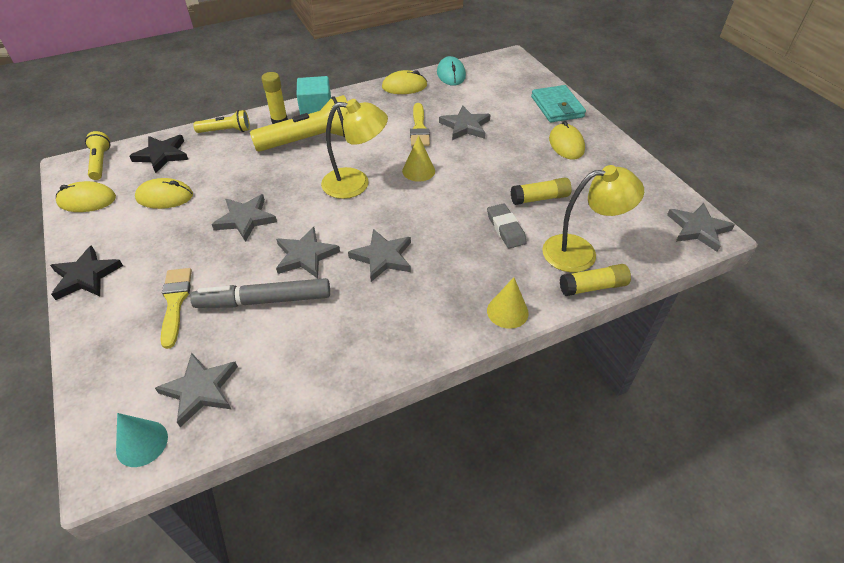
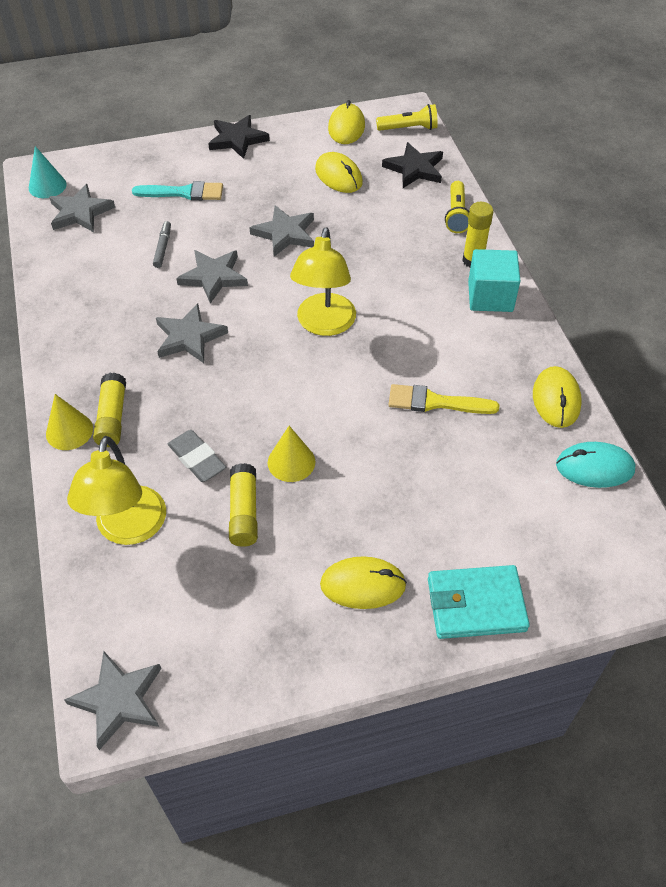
camera: 100 degrees right, 5 degrees up
(165, 197) = (338, 176): yellow mouse -> yellow mouse turned 45 degrees counterclockwise
(175, 302) = (183, 193): yellow brush -> turquoise brush
(264, 300) = (163, 247): grey marker -> grey marker, size x0.47
(310, 140) = (424, 287): yellow flashlight -> none
(418, 171) = (336, 388): yellow cone -> yellow cone (291, 462)
(465, 126) = (434, 459): grey star -> none
(505, 229) = (197, 459): grey eraser -> grey eraser turned 60 degrees clockwise
(593, 287) = (69, 524): yellow glue stick -> yellow glue stick (112, 417)

